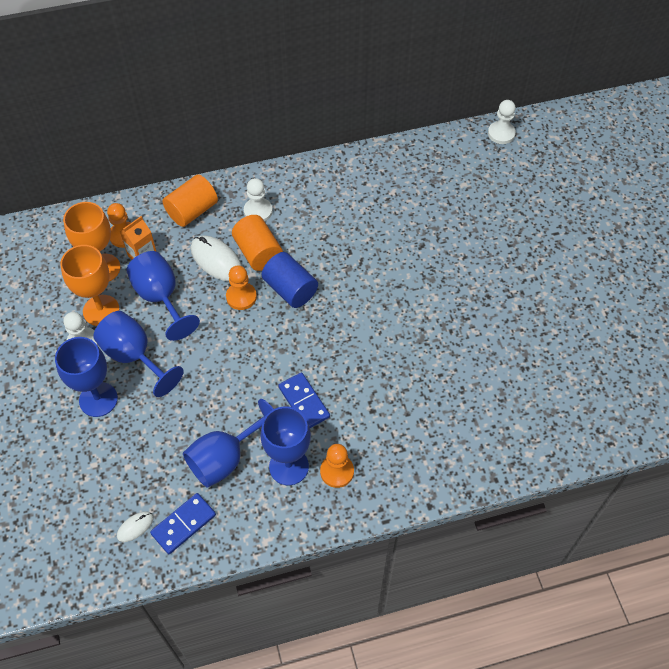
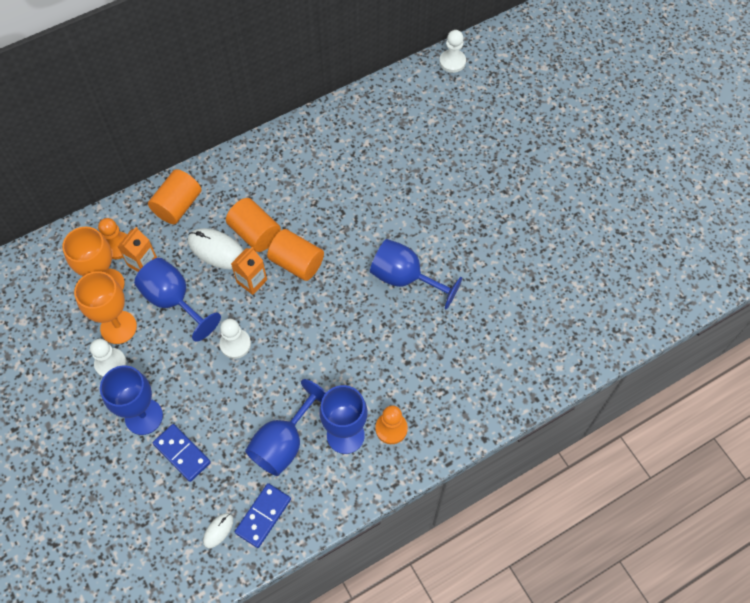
camera: 15 degrees left, 5 degrees up
(134, 356) = (165, 365): blue goblet -> blue goblet (405, 278)
(241, 297) = (252, 281): orange pawn -> orange carton
(258, 211) = (242, 191): white pawn -> white pawn (235, 344)
(290, 289) = (297, 263): blue cylinder -> orange cylinder
(304, 402) = (341, 370): blue domino -> blue domino (182, 453)

